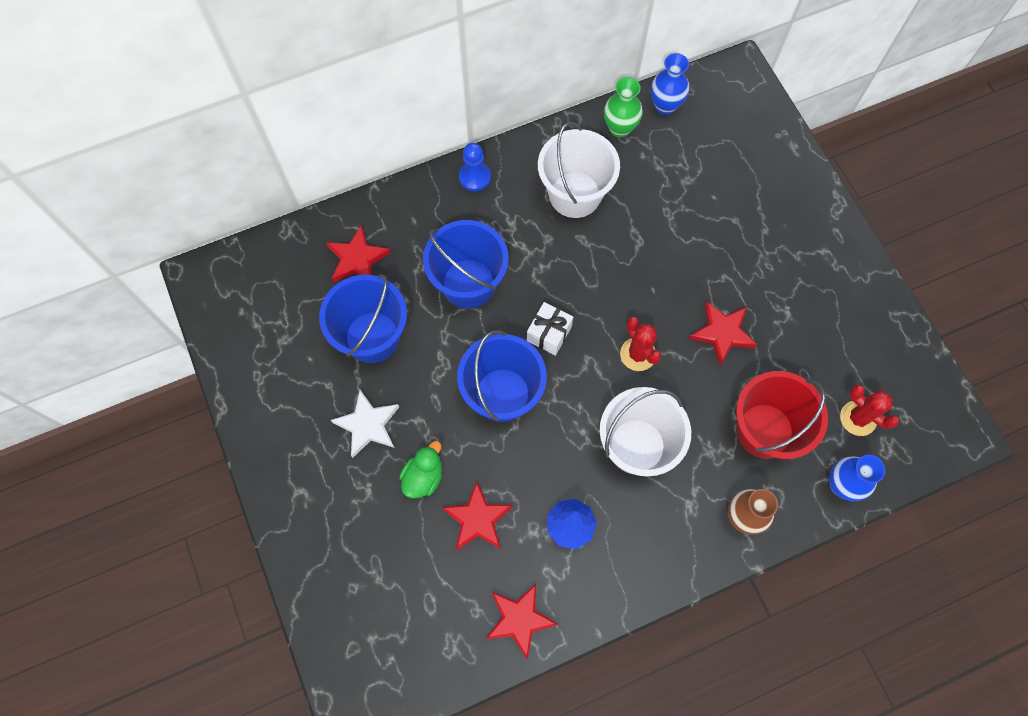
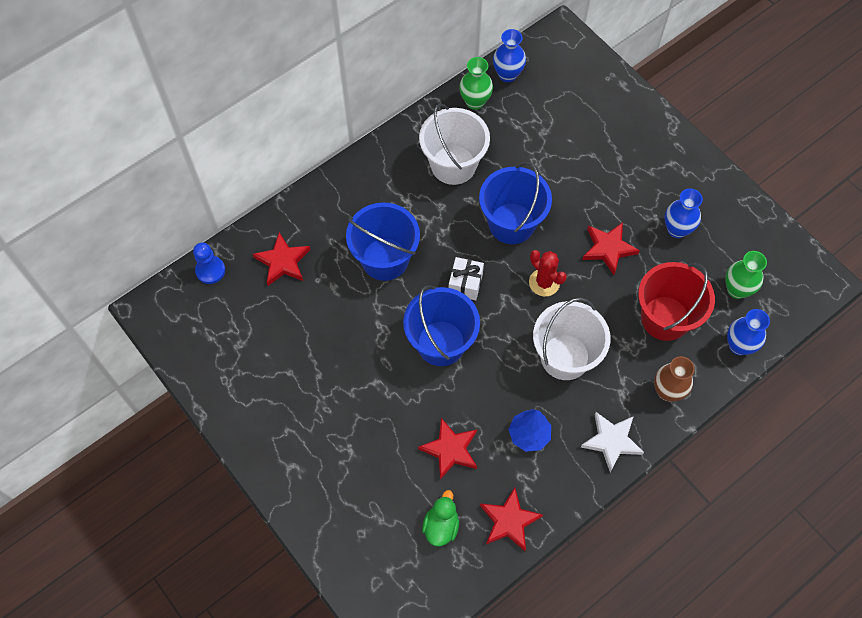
camera: 15 degrees left, 5 degrees down
(368, 425) = (334, 396): white star -> white star (611, 441)
(372, 337) = (315, 323): blue bucket -> blue bucket (511, 223)
(423, 477) = (394, 427): green duck -> green duck (441, 526)
(475, 177) = (364, 170): blue pawn -> blue pawn (210, 270)
(808, 330) = (677, 229): none -> blue vase
(858, 418) = (737, 289): red cactus -> green vase

